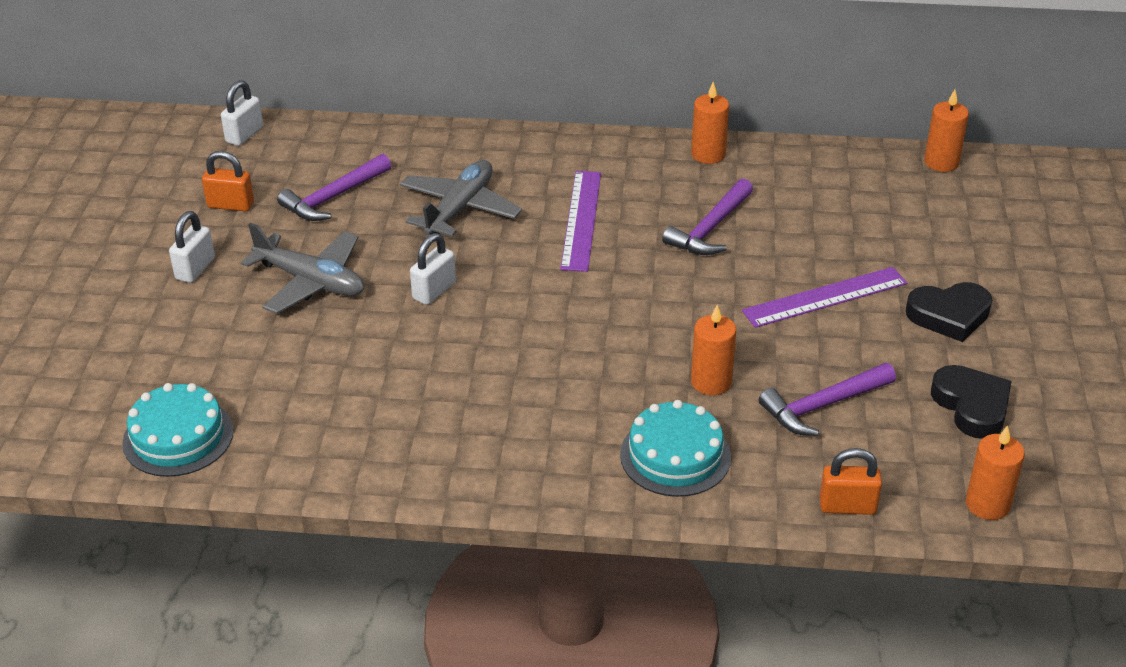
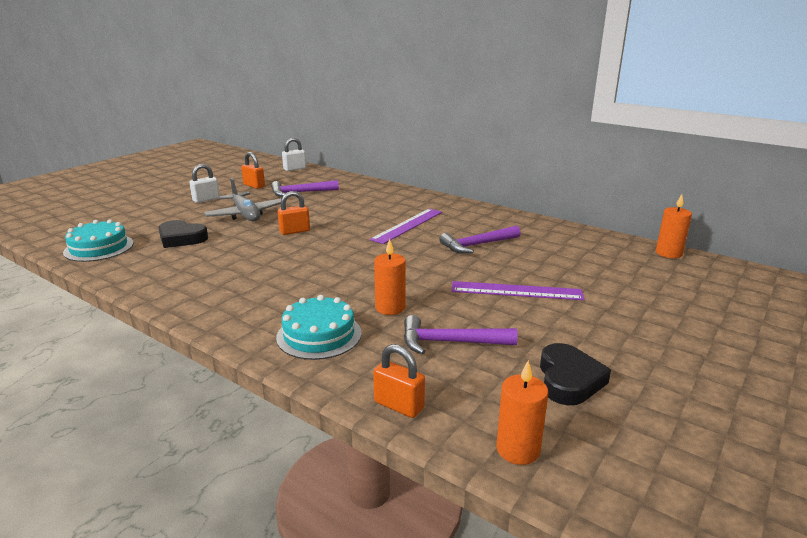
camera: 30 degrees right, 15 degrees down
(434, 291) = (295, 231): white padlock -> orange padlock
(459, 209) = (351, 208): grey plane -> none
(708, 154) = (512, 219): orange candle -> none
(949, 315) = (601, 324): black heart -> black heart (181, 238)

